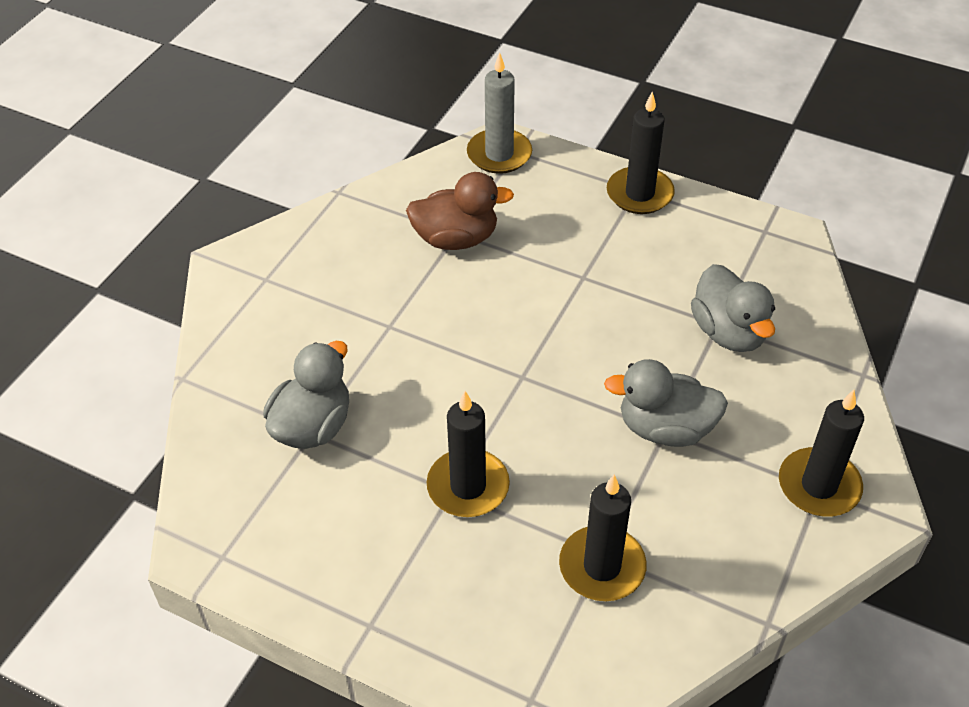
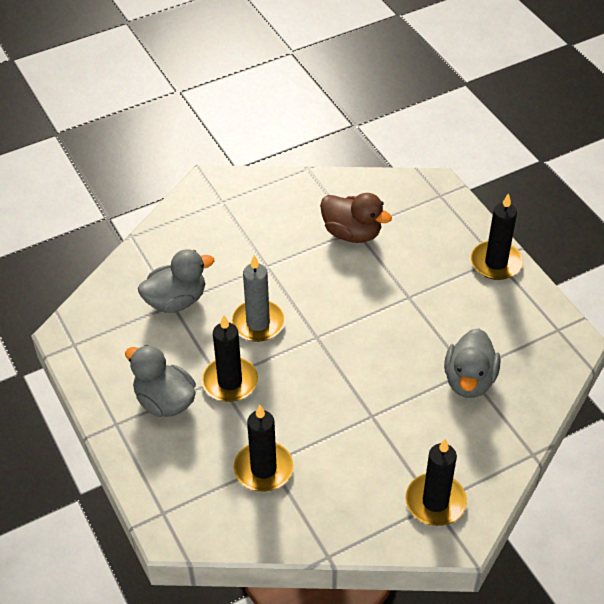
camera: 35 degrees right, 0 degrees up
(499, 154) = (427, 192): grey candle -> grey candle (258, 323)
(665, 428) = (373, 414): grey duck -> grey duck (165, 401)

